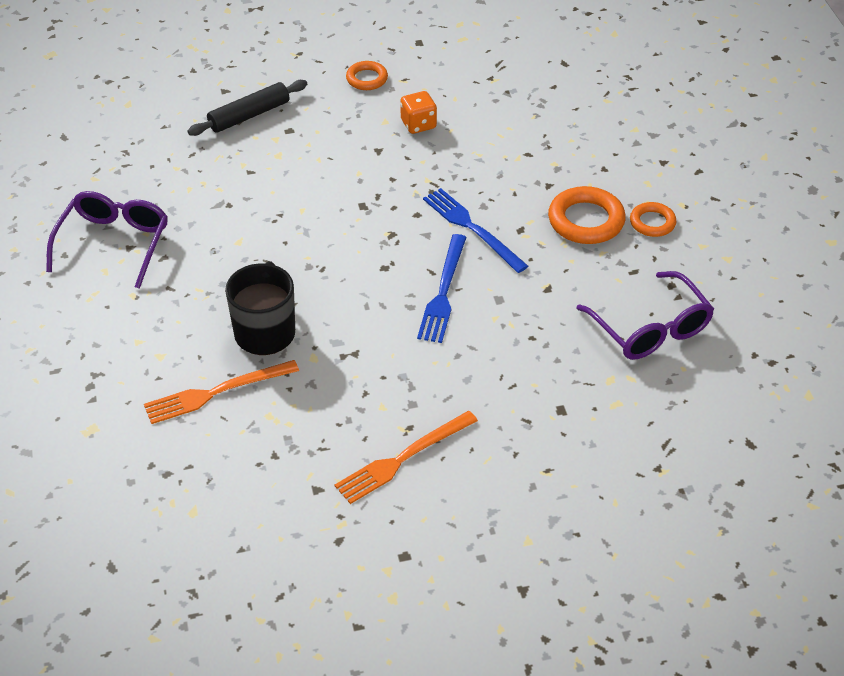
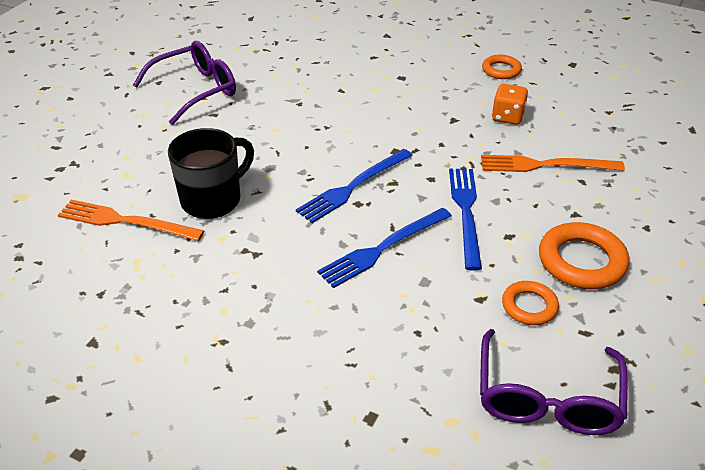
camera: 40 degrees right, 5 degrees down
(249, 115) = (384, 56): black rolling pin -> none
(365, 256) = (353, 187): none -> blue fork
(403, 459) = (185, 364): orange fork -> orange fork (545, 165)
(652, 222) = (651, 299): orange ring -> orange ring (529, 306)

